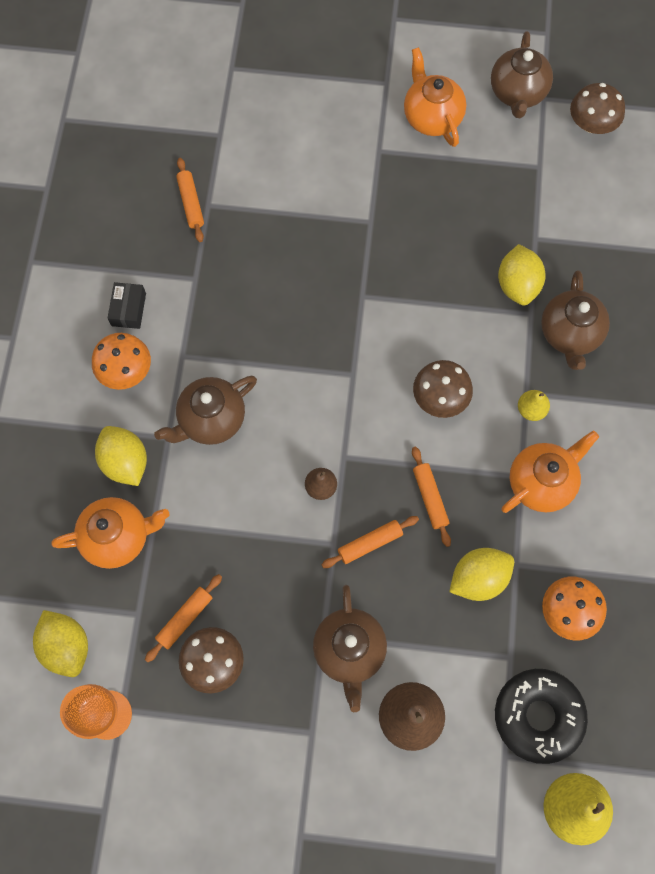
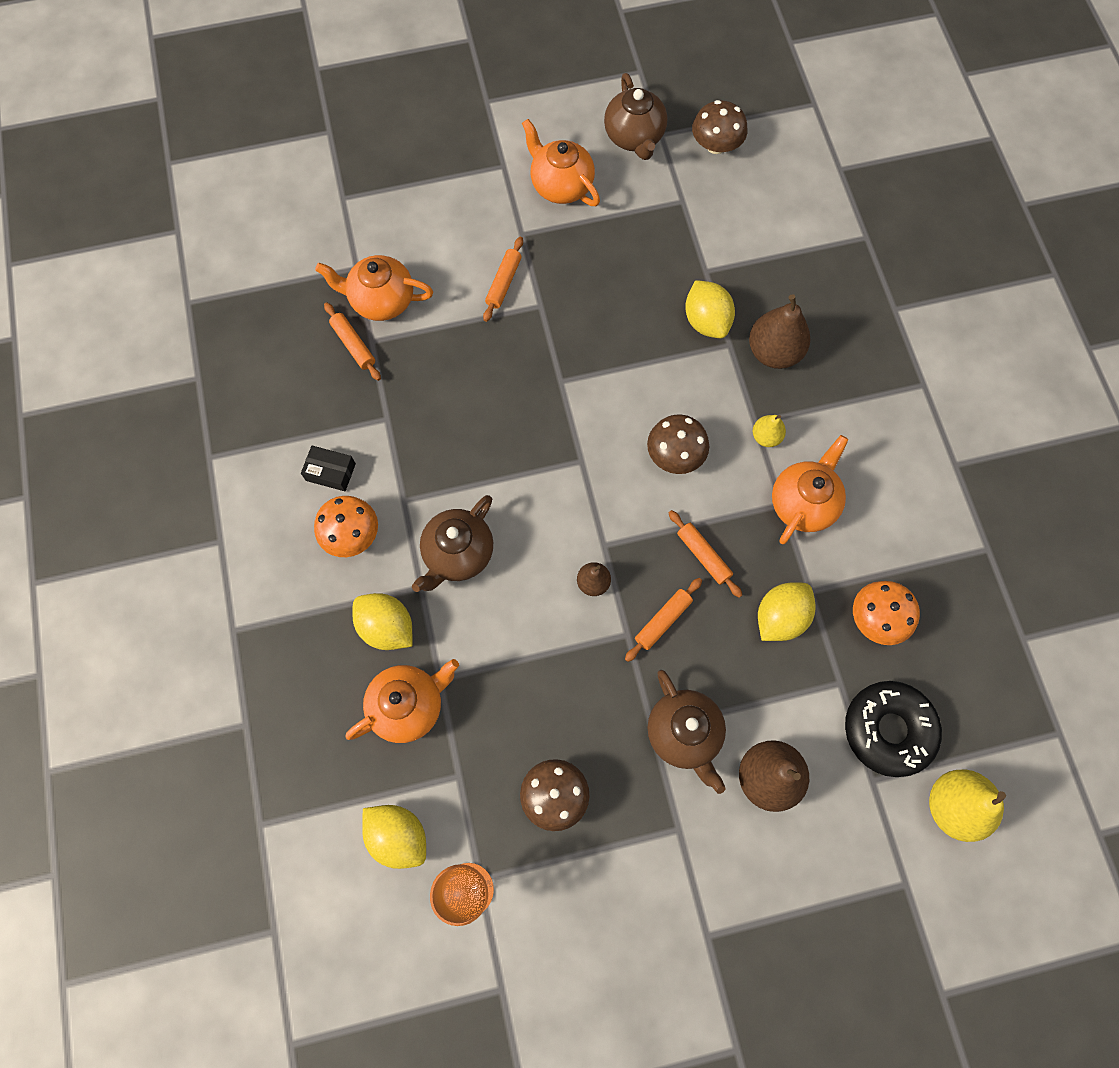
camera: 20 degrees left, 0 degrees up
(128, 309) = (330, 472): black box -> black box turned 60 degrees counterclockwise
(185, 618) = (508, 763): orange rolling pin -> orange rolling pin (503, 283)
(230, 171) = (381, 300): none -> orange teapot
(569, 334) = (774, 352): brown teapot -> brown pear

